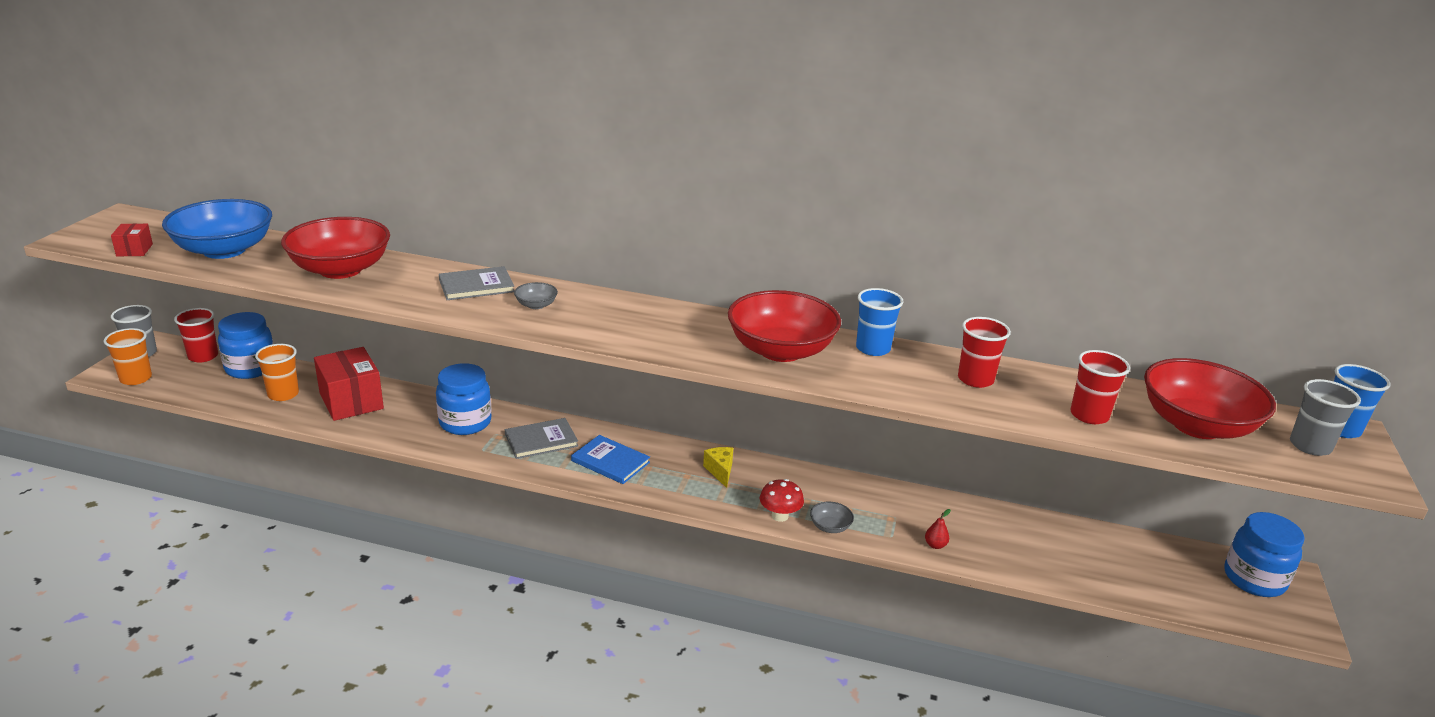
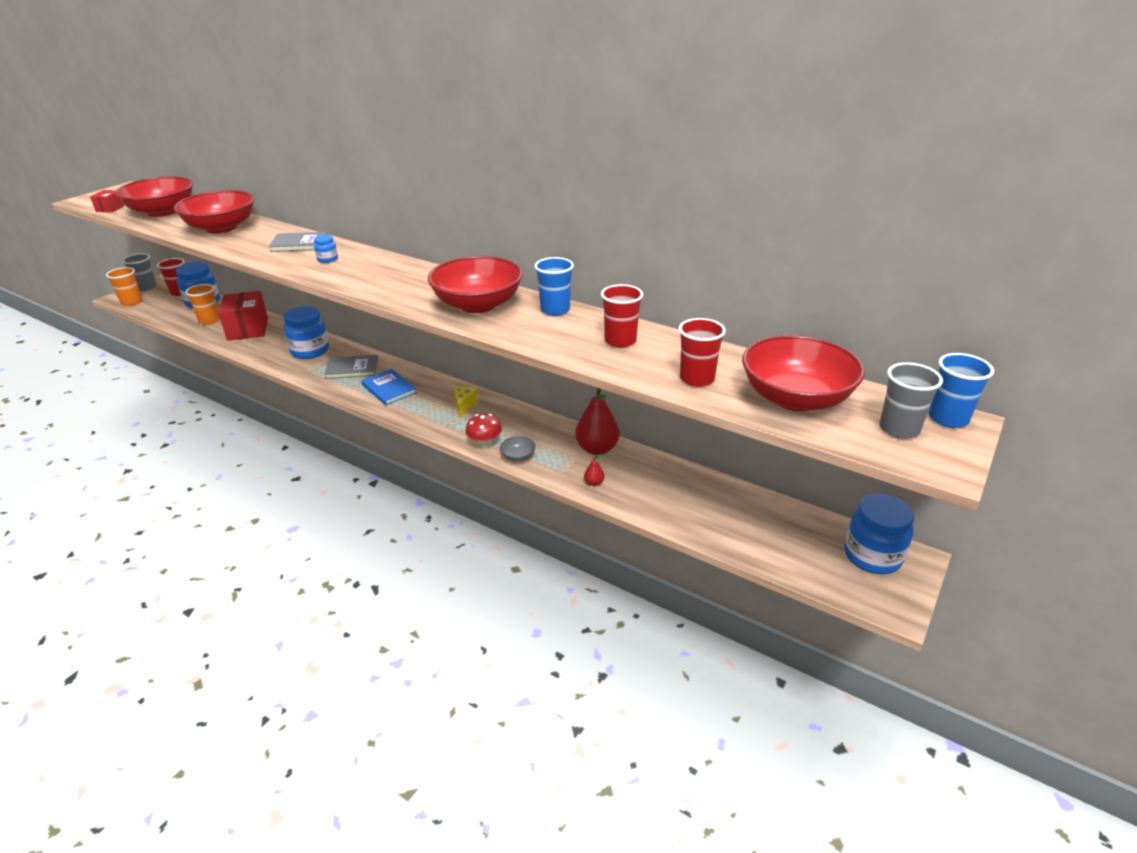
camera: 20 degrees right, 5 degrees up
(224, 250) = (162, 212): blue bowl -> red bowl
(536, 305) = (327, 259): grey bowl -> blue jar
(910, 504) = (597, 449): none -> red pear

